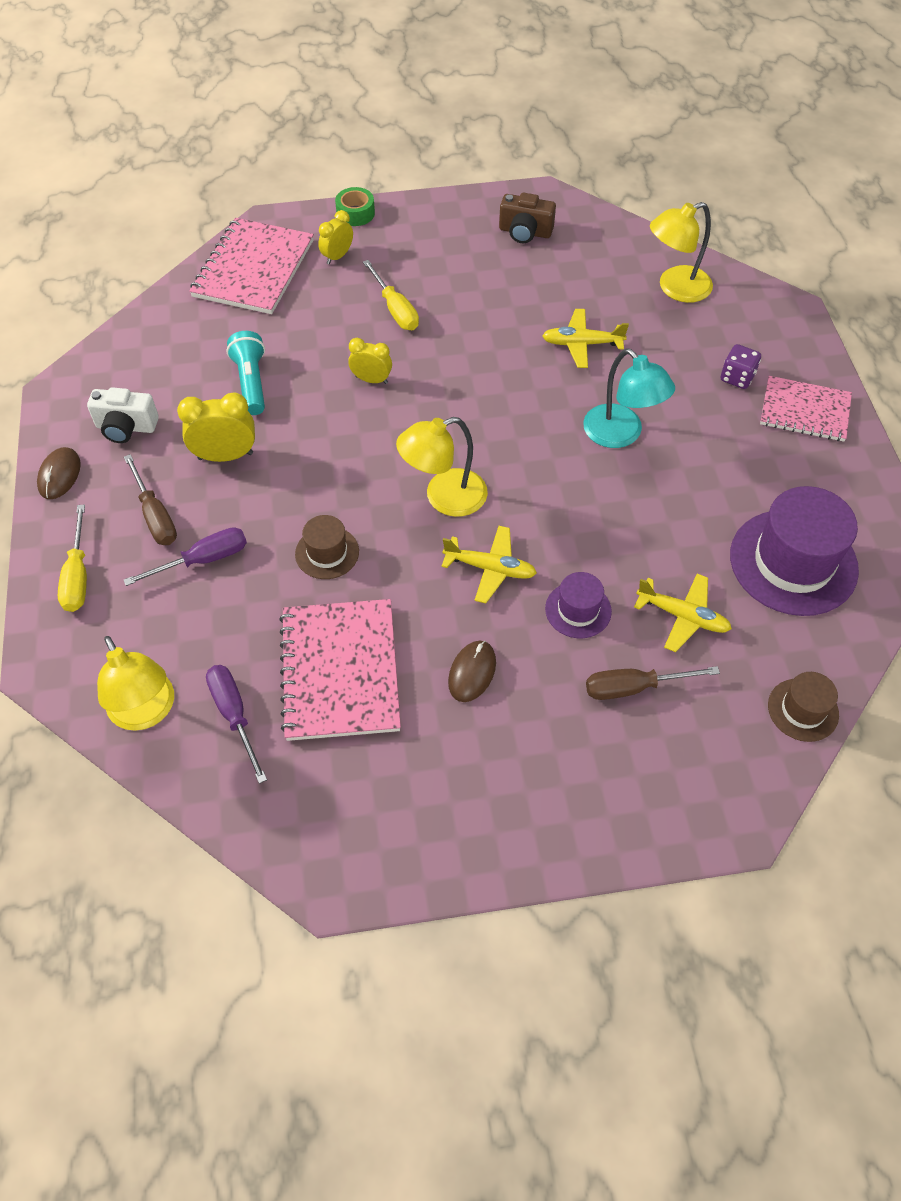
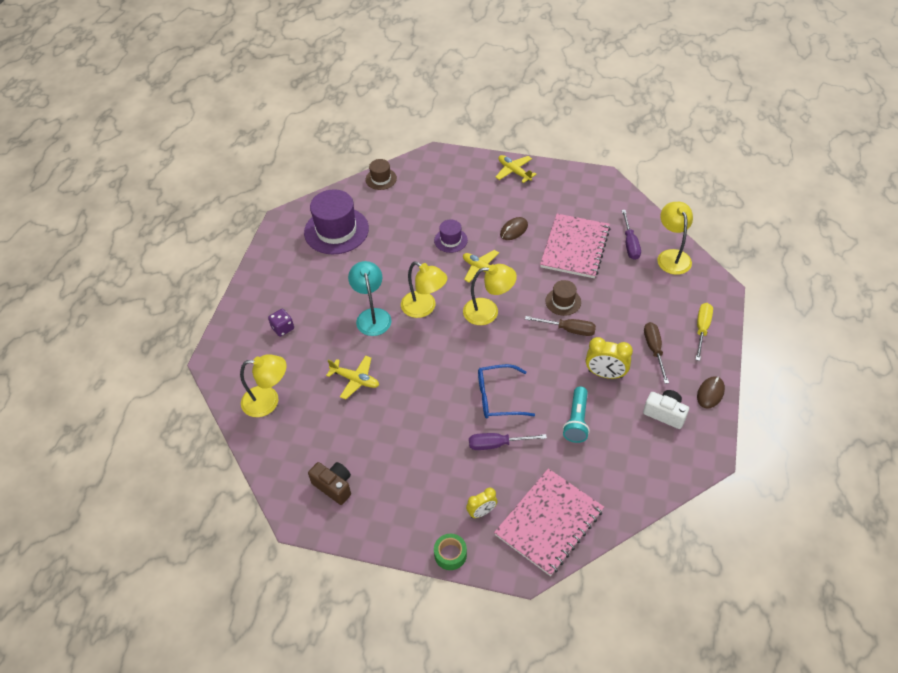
camera: 155 degrees left, 5 degrees down
(203, 560) = (631, 317): purple screwdriver -> purple screwdriver (497, 444)
(371, 380) = (498, 397): yellow clock -> blue glasses
(395, 309) = (460, 448): yellow screwdriver -> none
(549, 471) = (424, 308): none -> yellow lamp
(634, 687) = (445, 205): brown screwdriver -> brown screwdriver (568, 329)
(683, 616) = (404, 224): yellow plane -> yellow plane (514, 171)
(805, 410) = (264, 298): pink notebook -> none

